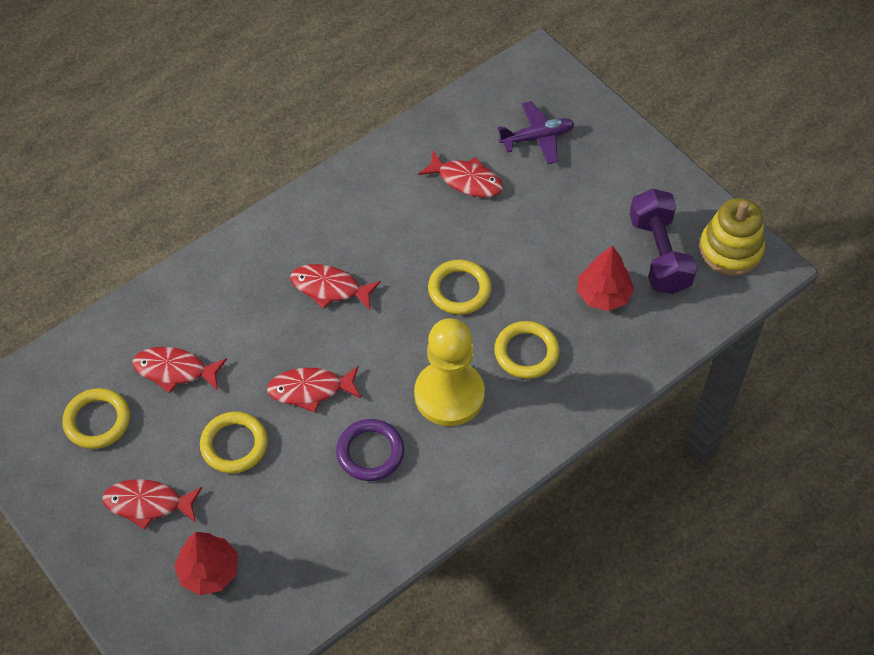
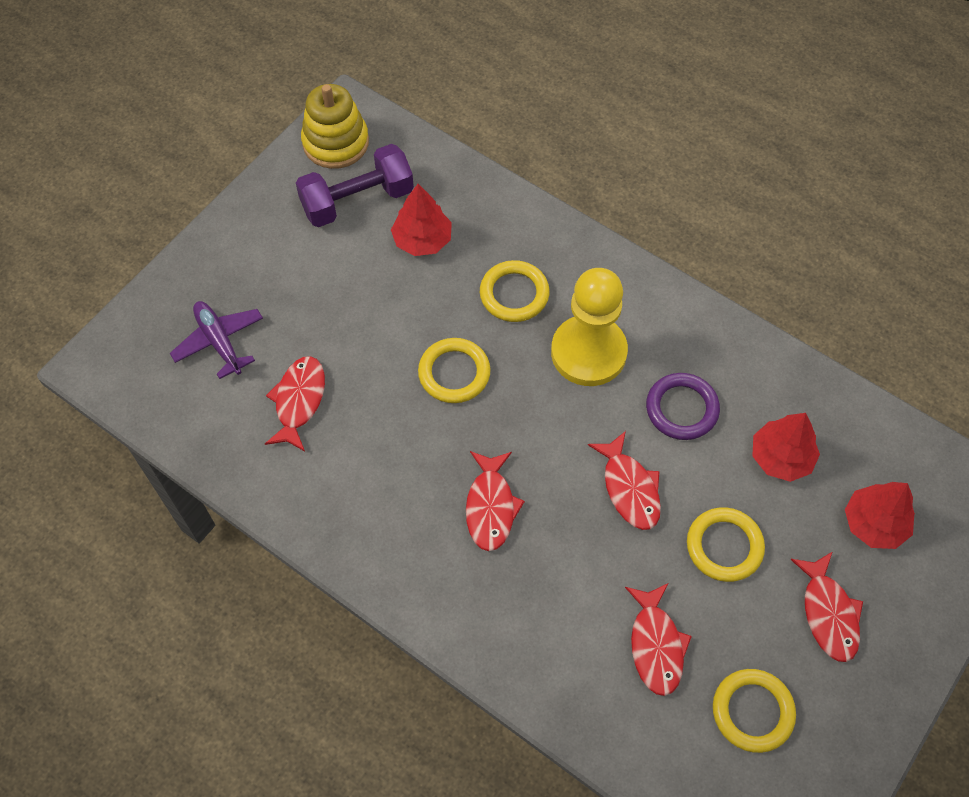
camera: 105 degrees left, 5 degrees up
(297, 517) = (781, 457): none -> red tree

